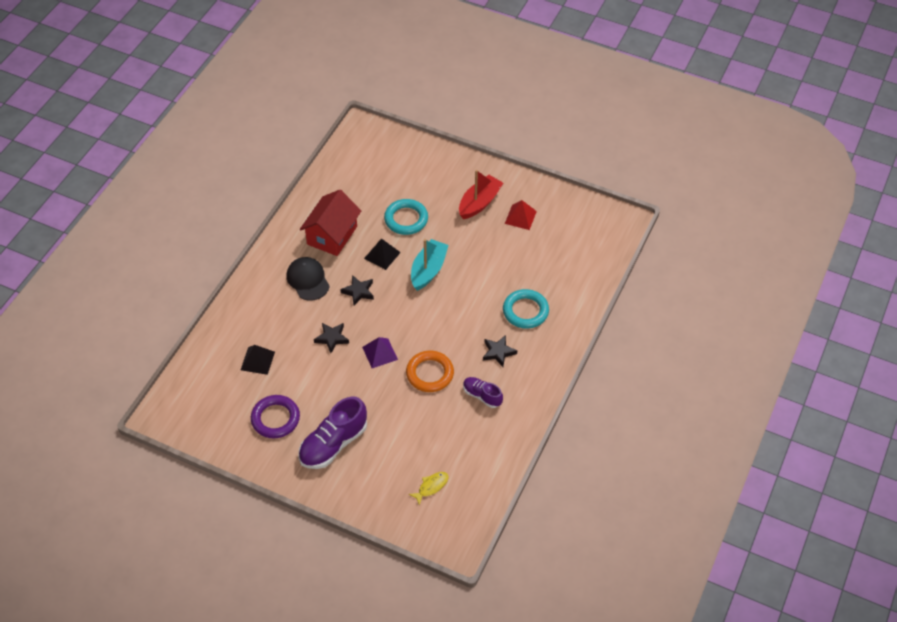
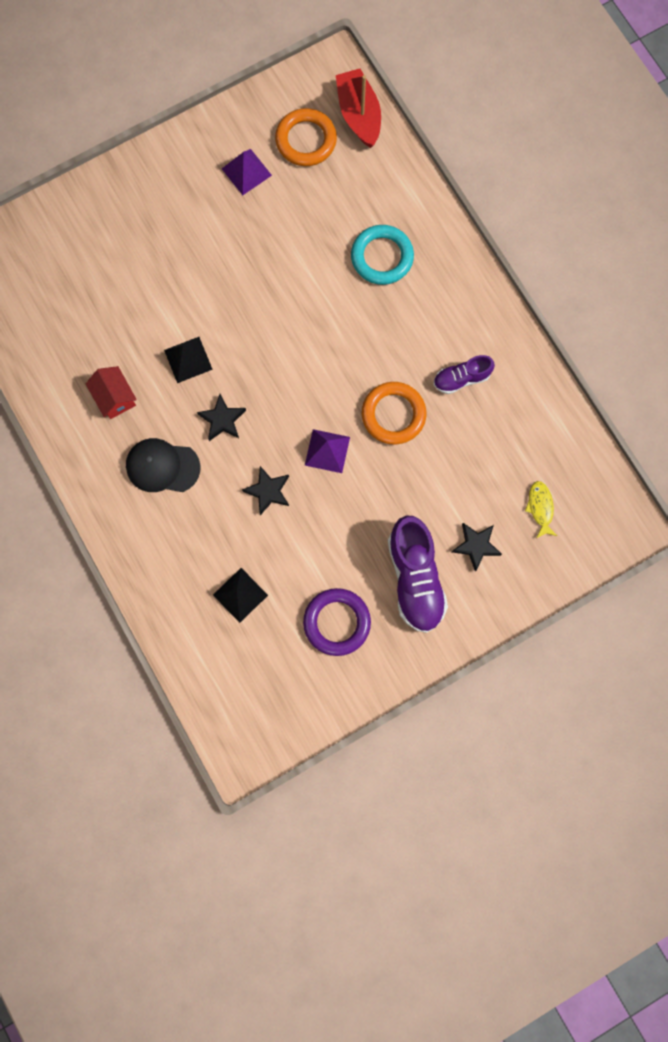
camera: 55 degrees left, 25 degrees up
(332, 235) = (115, 397): red house -> red house, size x0.57
(406, 219) = (154, 298): turquoise ring -> none
(428, 270) = (248, 322): turquoise boat -> none
(479, 203) = (191, 201): red boat -> red boat (359, 115)
(498, 352) = (416, 323): black star -> black star (476, 545)
(520, 217) = (246, 172): red pyramid -> purple pyramid
(565, 233) = (306, 140): none -> orange ring

